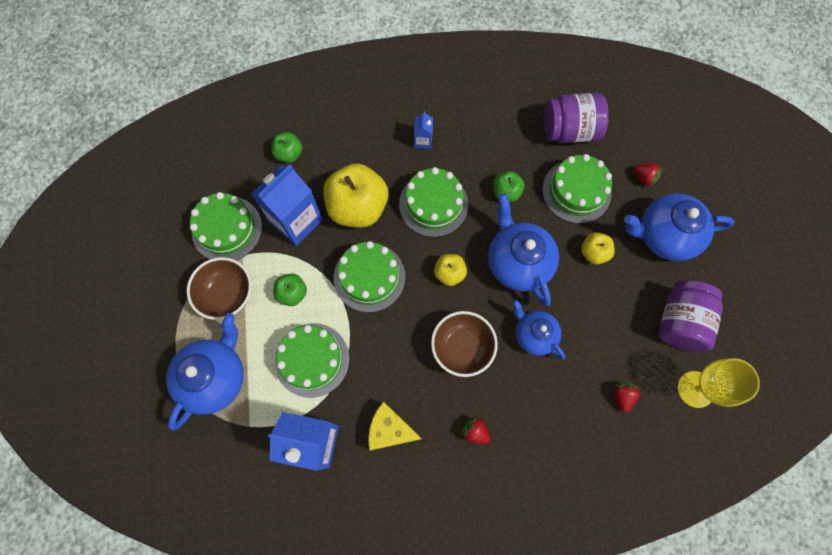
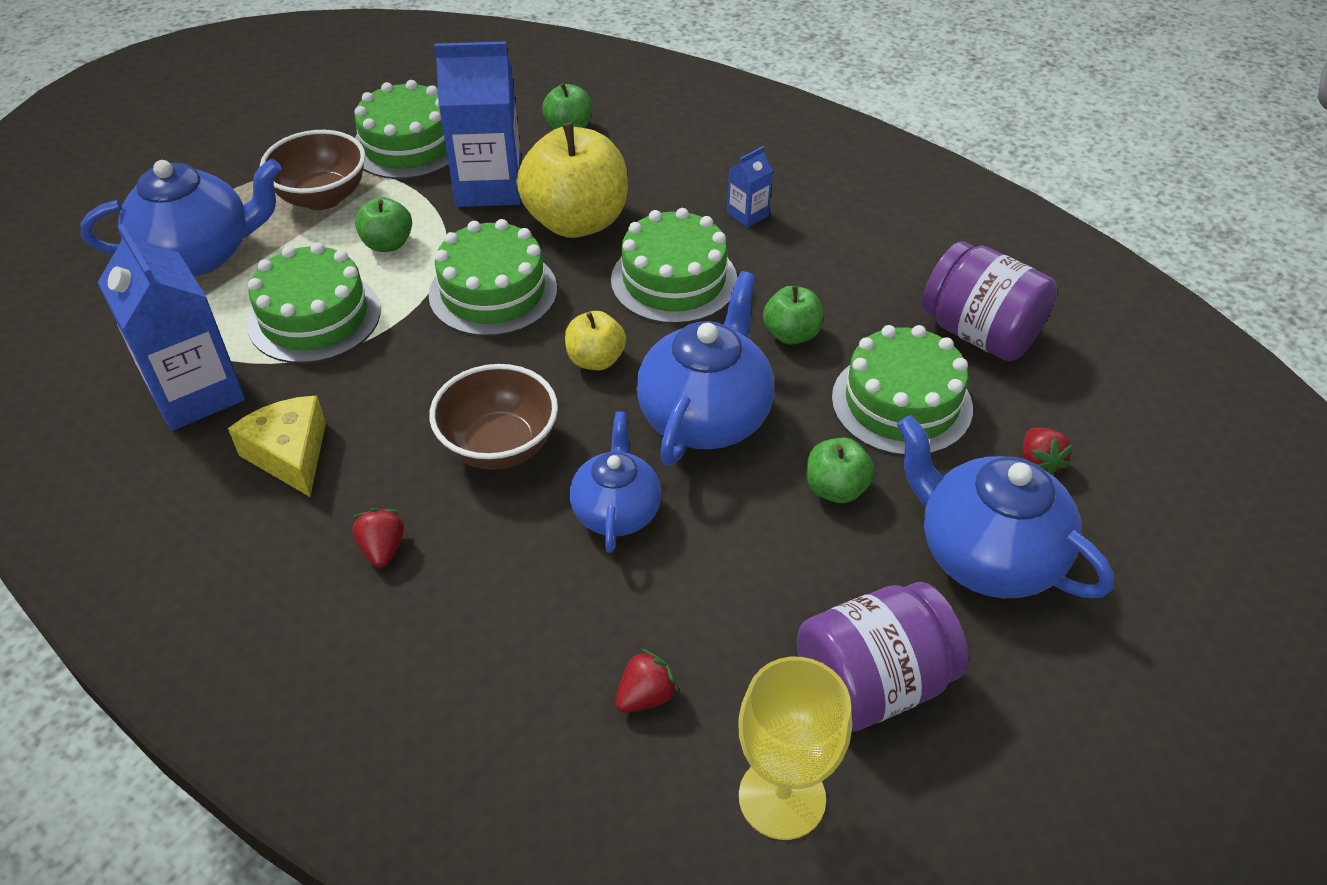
camera: 45 degrees right, 25 degrees down
(594, 252) = (836, 489): yellow apple -> green apple

